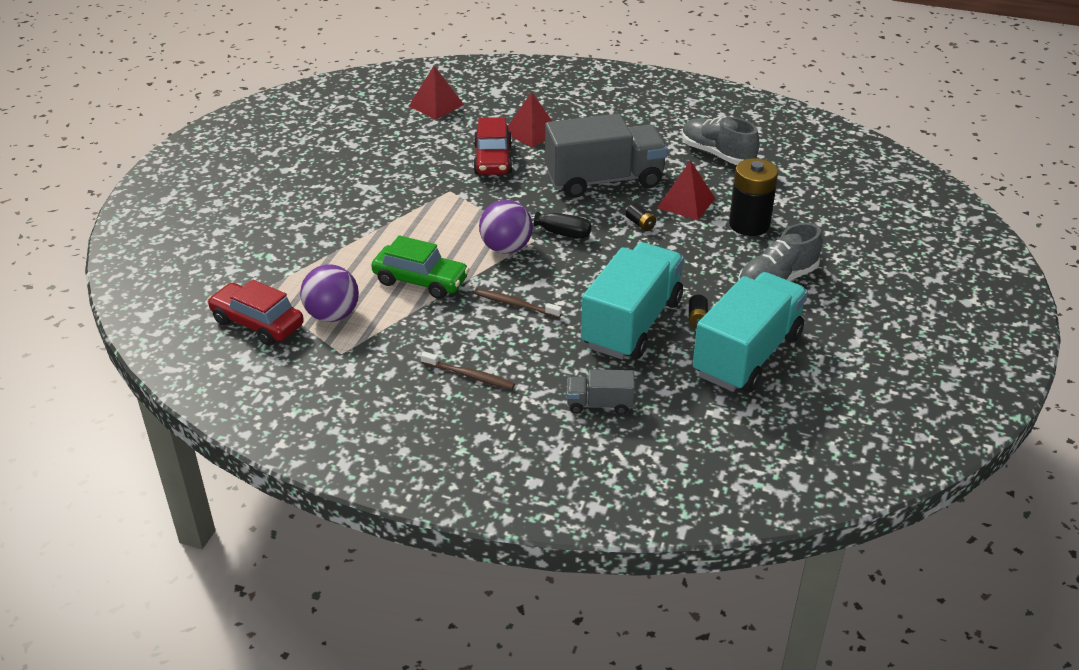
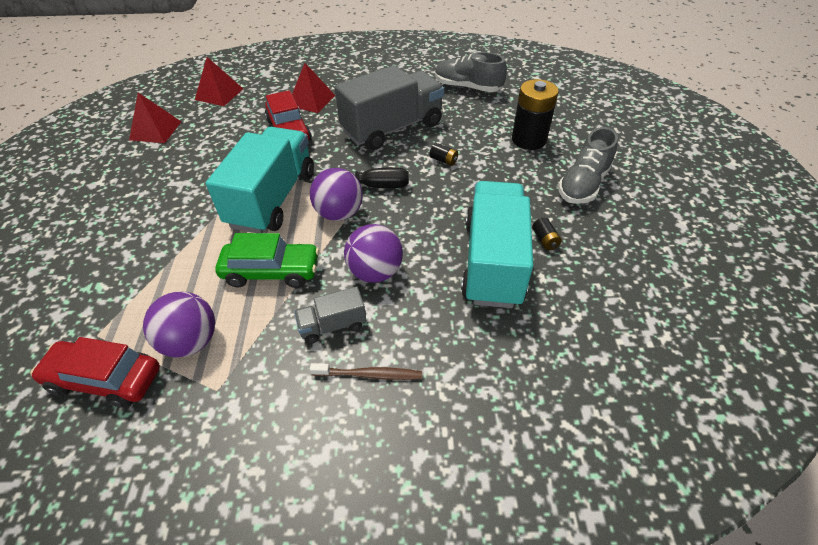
camera: 20 degrees left, 10 degrees up
(515, 304) = (375, 272): brown toothbrush -> purple ball
(599, 404) = (516, 367): grey truck -> grey truck (332, 325)
(686, 203) = (469, 132): red pyramid -> red pyramid (155, 130)
(747, 355) = (610, 265): turquoise truck -> turquoise truck (273, 199)

